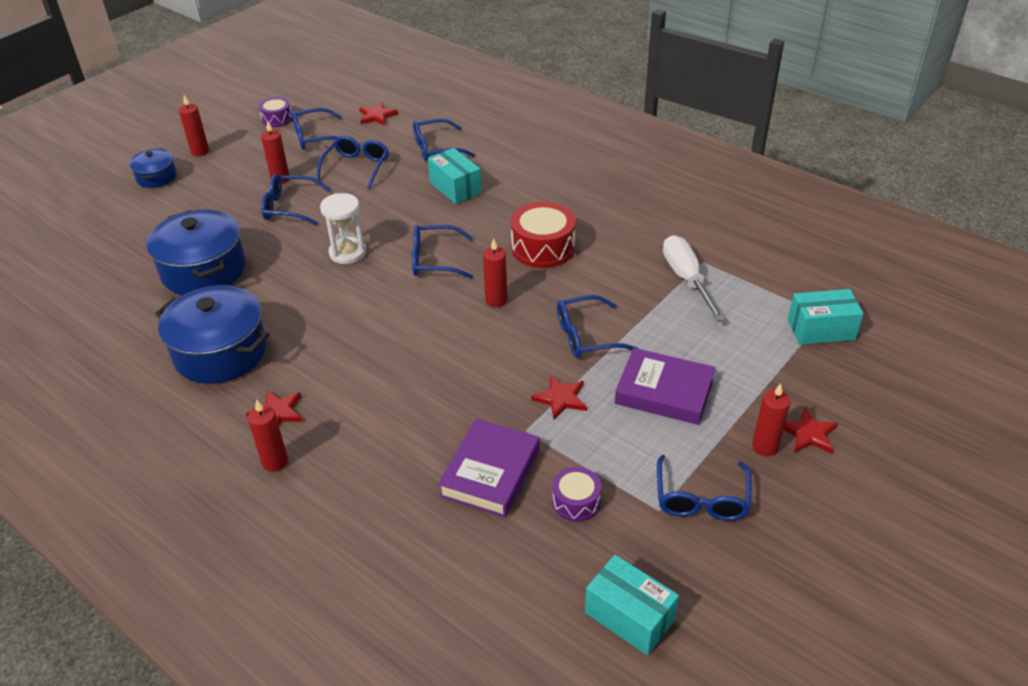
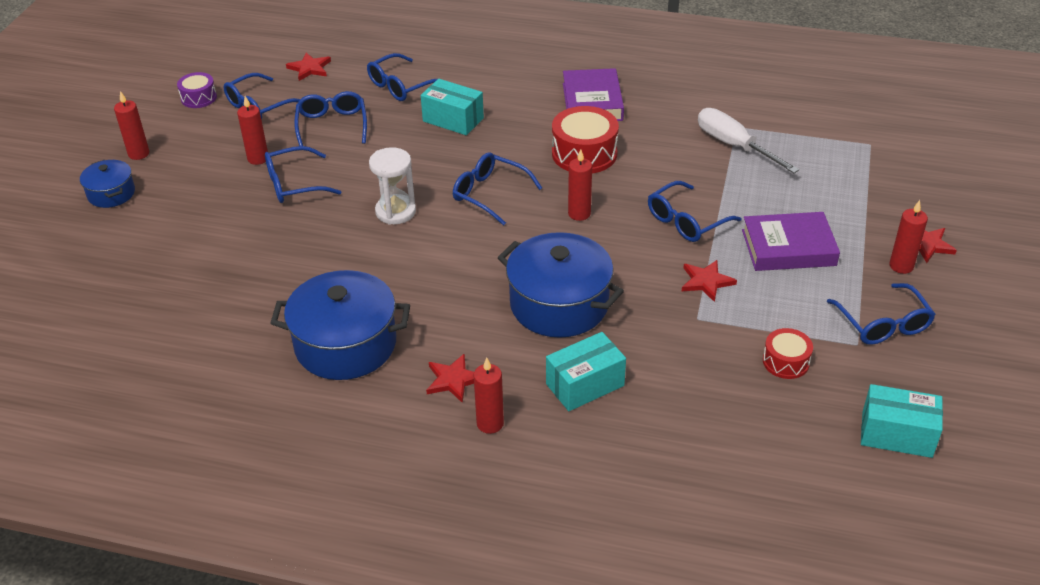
camera: 25 degrees left, 0 degrees up
(203, 270) = (255, 272): blue pot -> blue pot (559, 304)
(434, 260) = (490, 194): blue glasses -> blue glasses turned 60 degrees clockwise
(490, 473) = (695, 364): purple book -> purple book (592, 101)
(576, 501) = (786, 361): purple drum -> red drum
(821, 330) = (875, 157): turquoise box -> turquoise box (585, 385)

